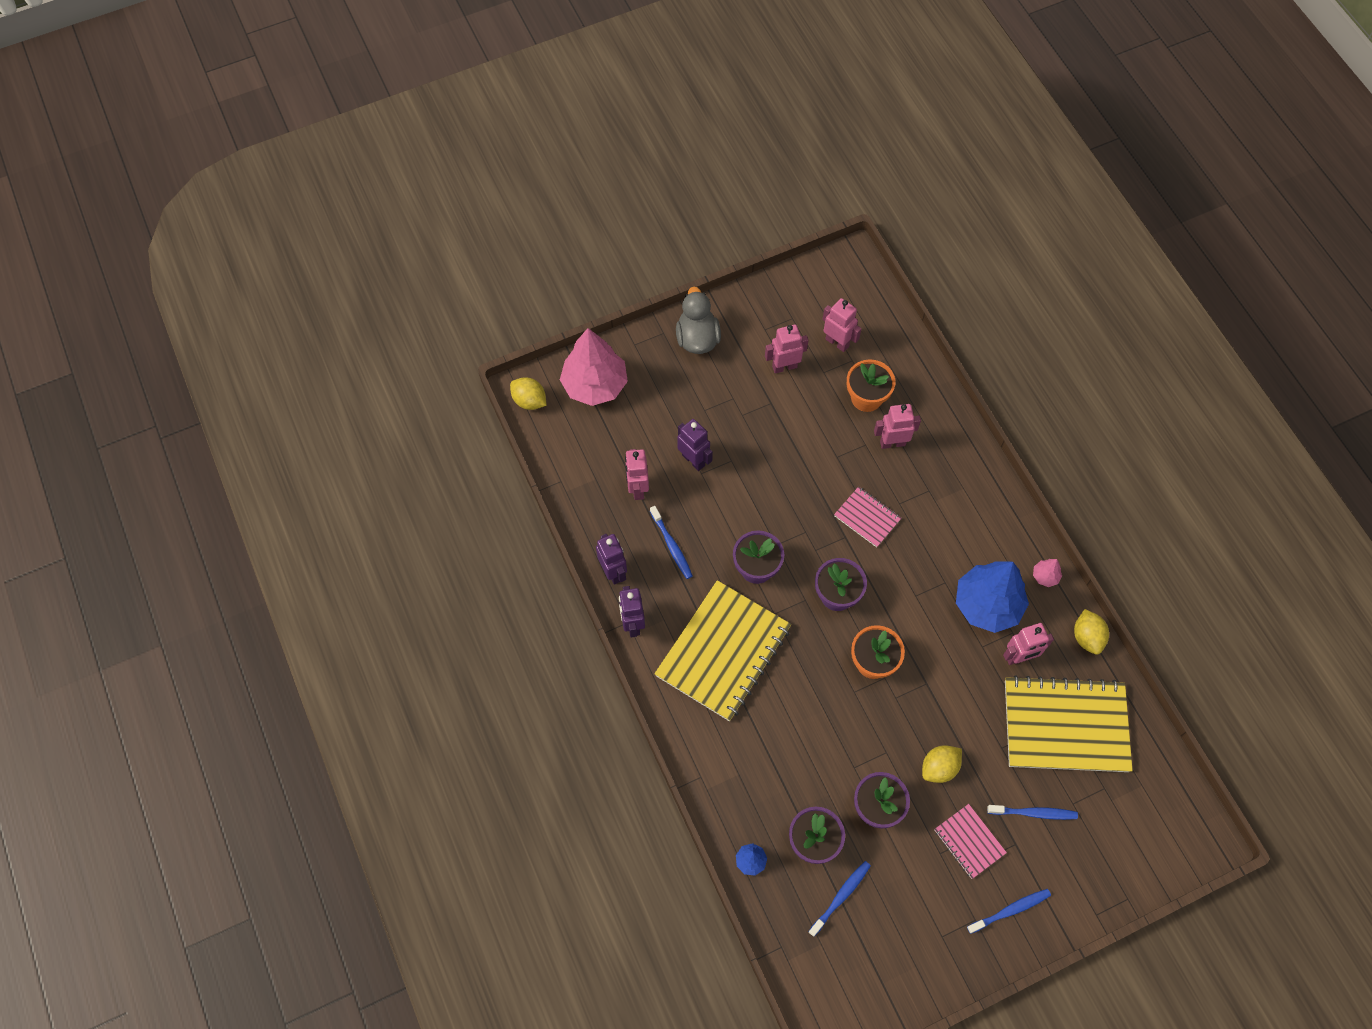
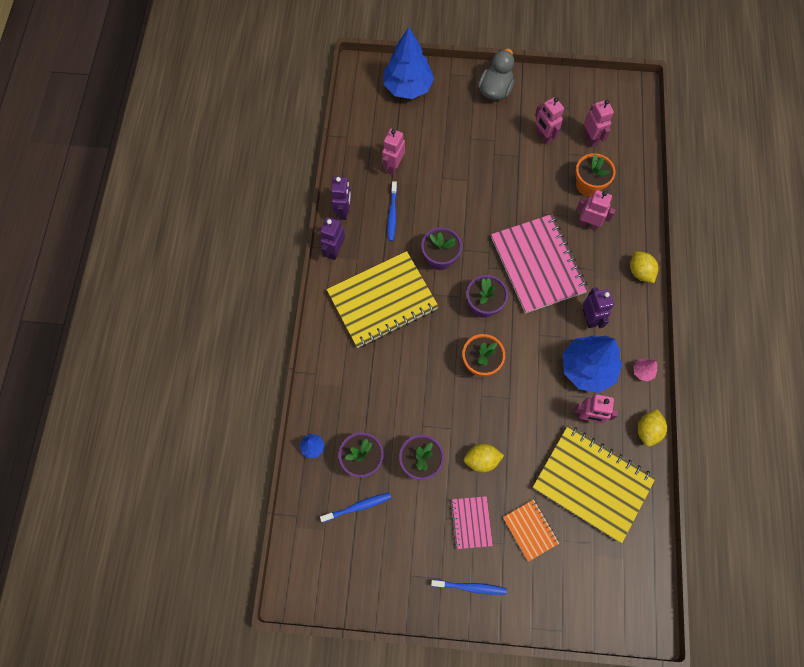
camera: 30 degrees right, 5 degrees up
(529, 401) = (359, 77): yellow lemon -> yellow lemon (640, 272)
(595, 385) = (408, 87): pink tree -> blue tree
(693, 460) = (442, 167): purple robot -> purple robot (589, 318)
(784, 366) = (543, 136): pink robot -> pink robot turned 135 degrees counterclockwise
(867, 517) = (538, 264): pink notebook -> pink notebook, size x2.09
(1034, 813) = (530, 530): blue toothbrush -> orange notebook

